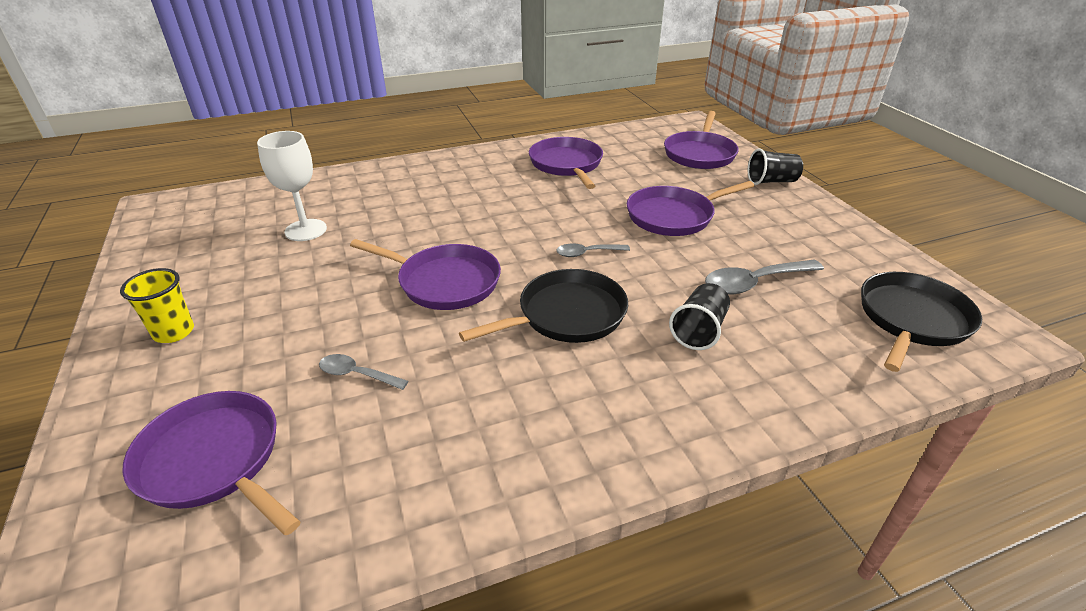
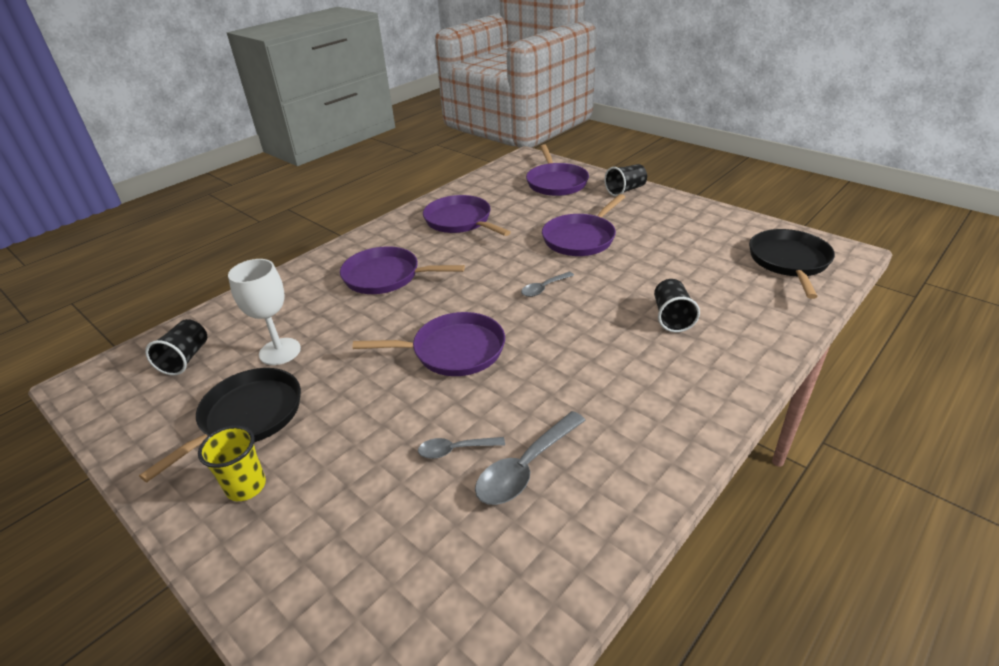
camera: 25 degrees left, 0 degrees up
(214, 460) = (404, 566): purple pan -> purple pan (386, 276)
(235, 211) = (185, 359): none -> black cup
(567, 315) = (573, 340): black pan -> black pan (248, 416)
(754, 283) = (677, 270): grey spoon -> grey spoon (525, 468)

